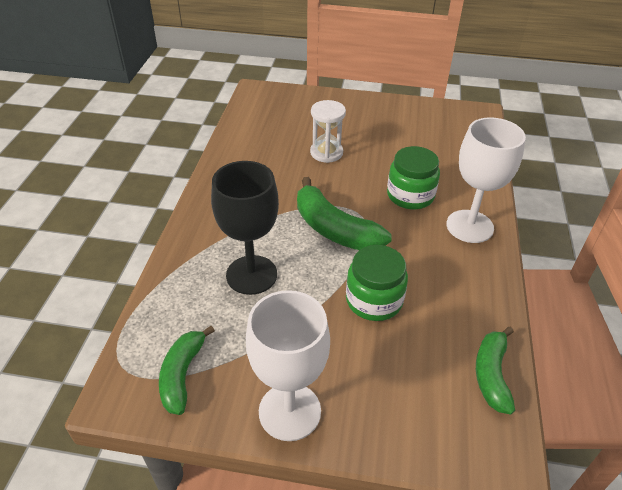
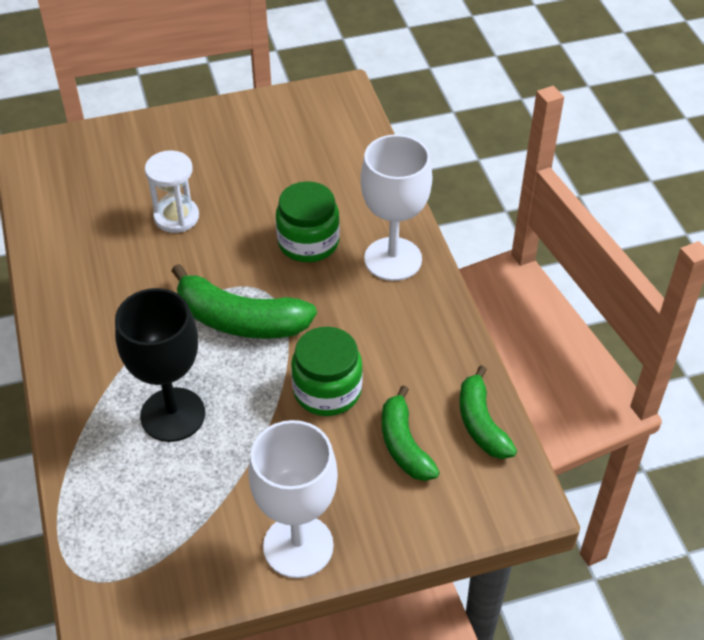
camera: 25 degrees left, 5 degrees up
(182, 375) = (161, 558): green banana -> green banana (404, 445)

